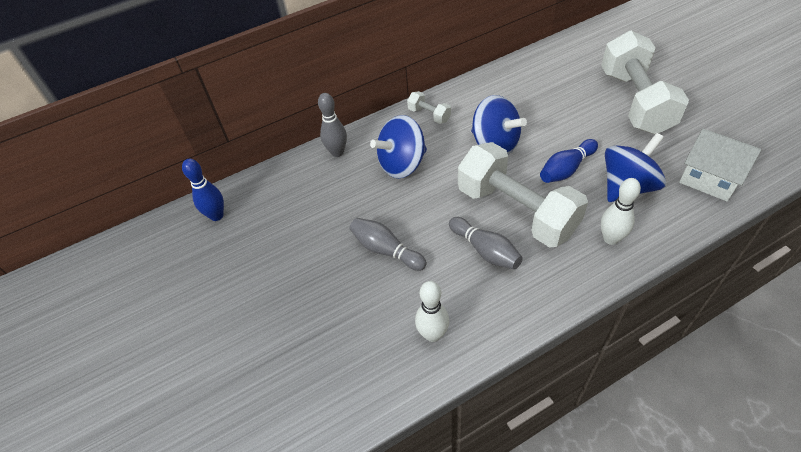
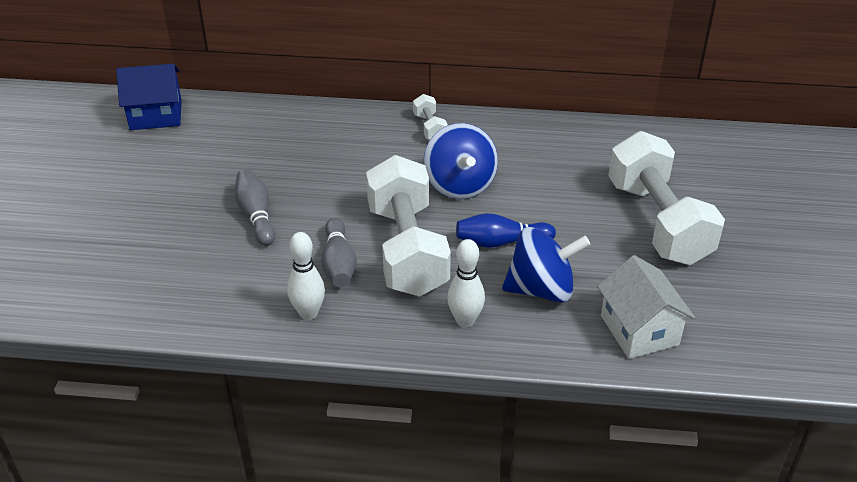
camera: 30 degrees right, 10 degrees down
(216, 215) = (156, 115): blue bowling pin -> blue house
(337, 152) = (309, 117): grey bowling pin -> none
(402, 164) = (353, 156): blue spinning top -> none
(433, 334) = (217, 298): white bowling pin -> white bowling pin (308, 313)
(635, 101) = (658, 222): white dumbbell -> white dumbbell turned 45 degrees counterclockwise

